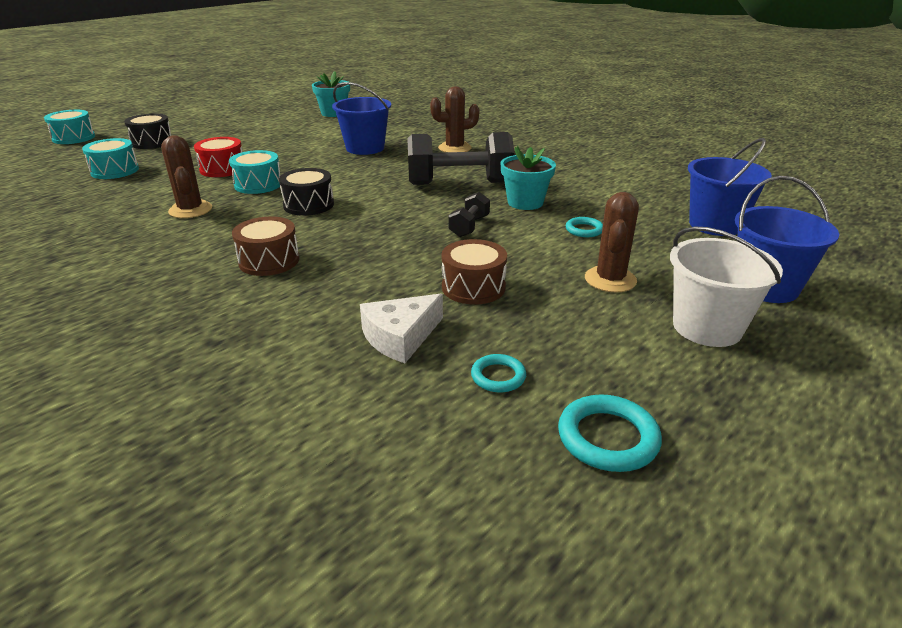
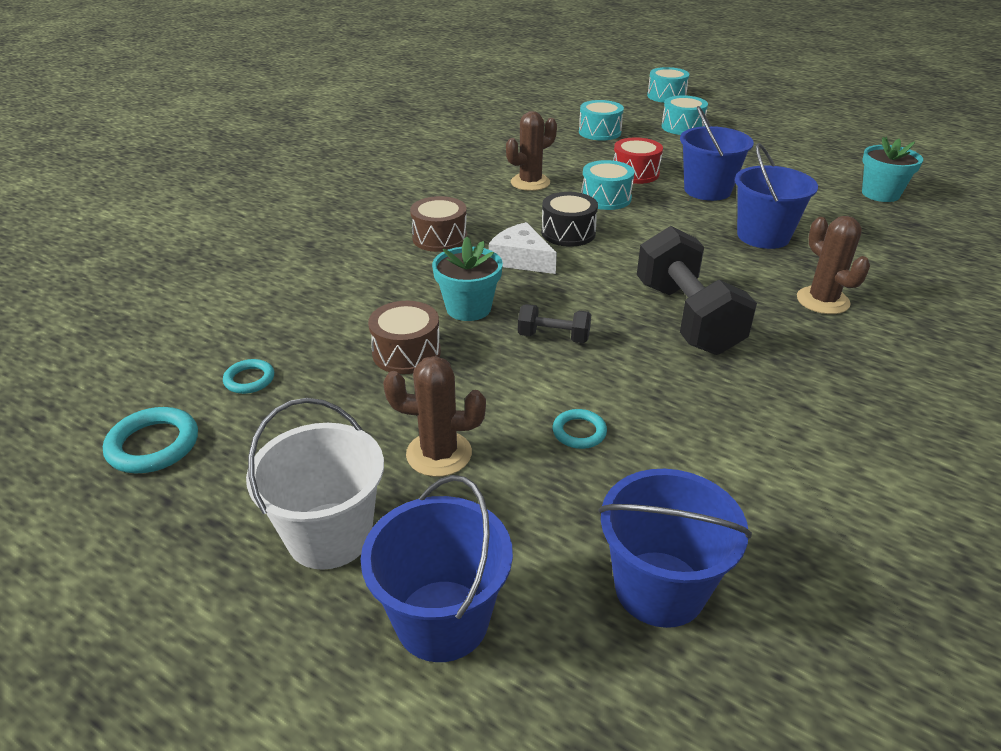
camera: 80 degrees right, 5 degrees up
(152, 142) = (682, 127): black drum -> turquoise drum
(280, 152) = (707, 190): none -> blue bucket
(400, 337) = (313, 322): white cheese -> white cheese (521, 259)
(525, 202) = (650, 376): turquoise flower pot -> turquoise flower pot (468, 308)

